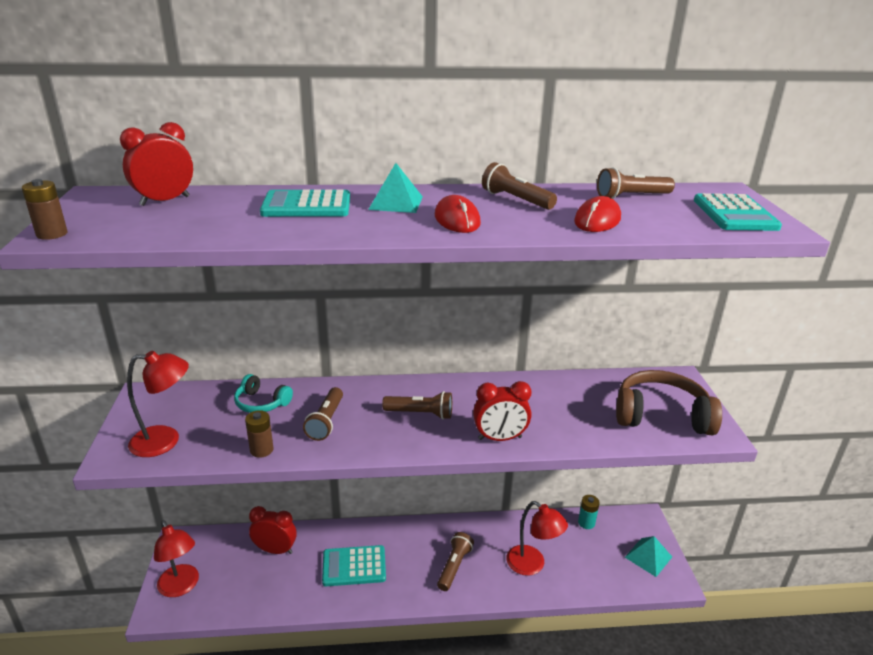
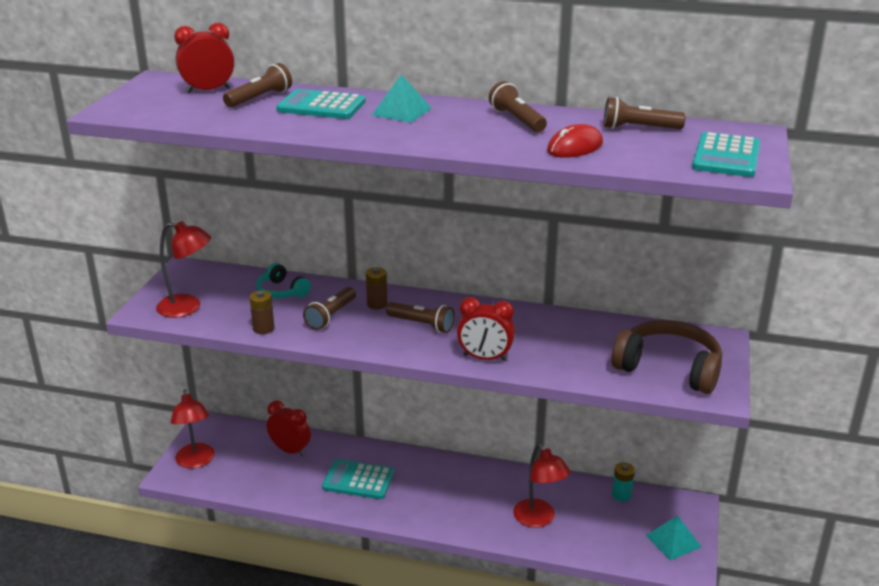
camera: 20 degrees right, 0 degrees up
(52, 234) = (110, 110): brown battery -> brown battery (377, 304)
(454, 566) = (457, 502): brown flashlight -> brown flashlight (260, 98)
(457, 220) = (442, 132): red mouse -> none

